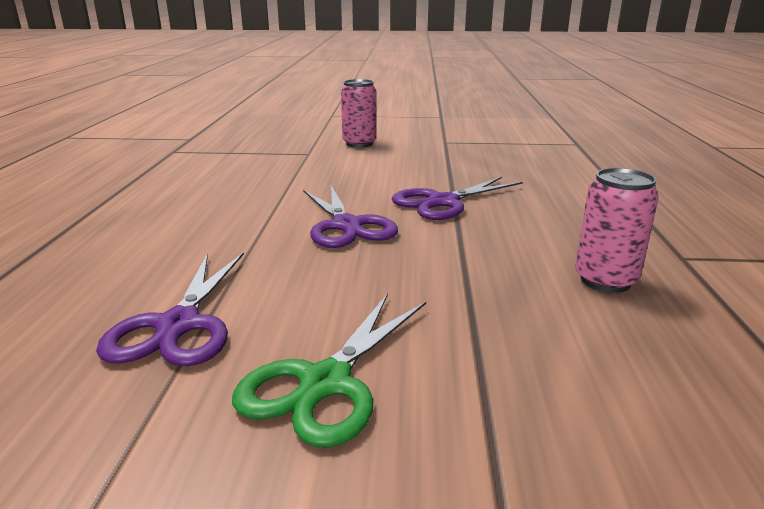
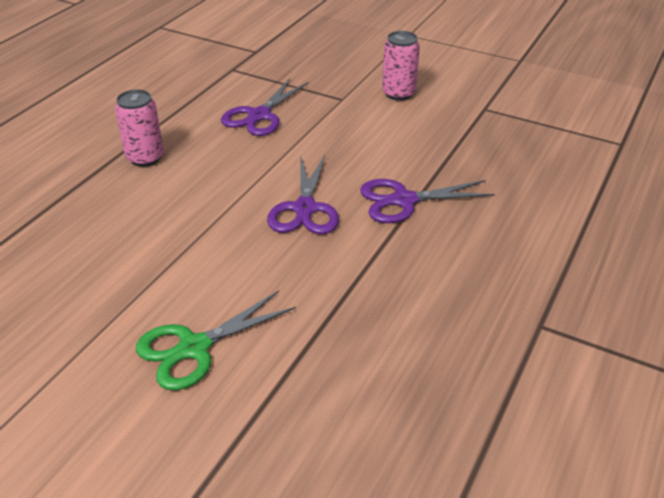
camera: 25 degrees right, 15 degrees up
(178, 325) = (140, 275): purple scissors -> purple scissors (259, 116)
(605, 280) = (448, 328): pink can -> pink can (145, 158)

